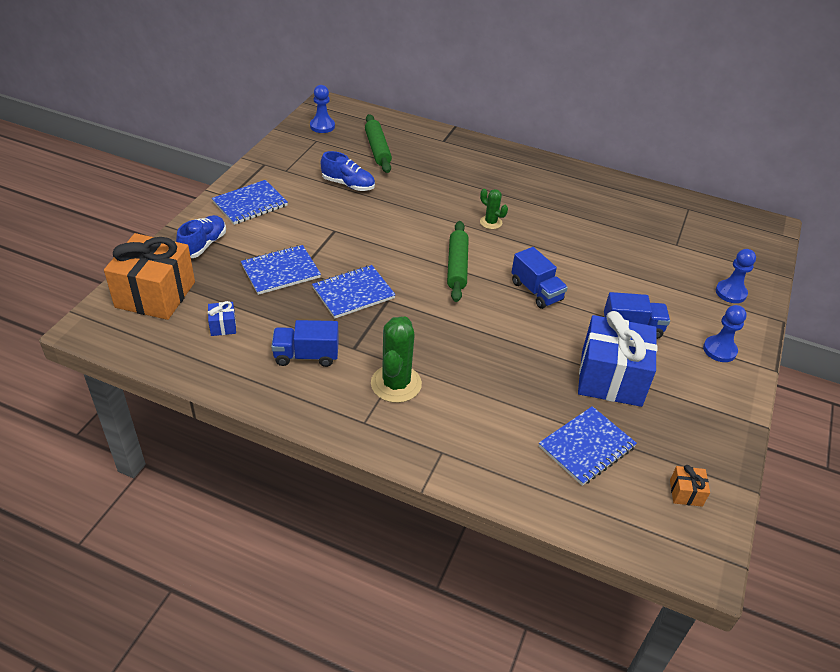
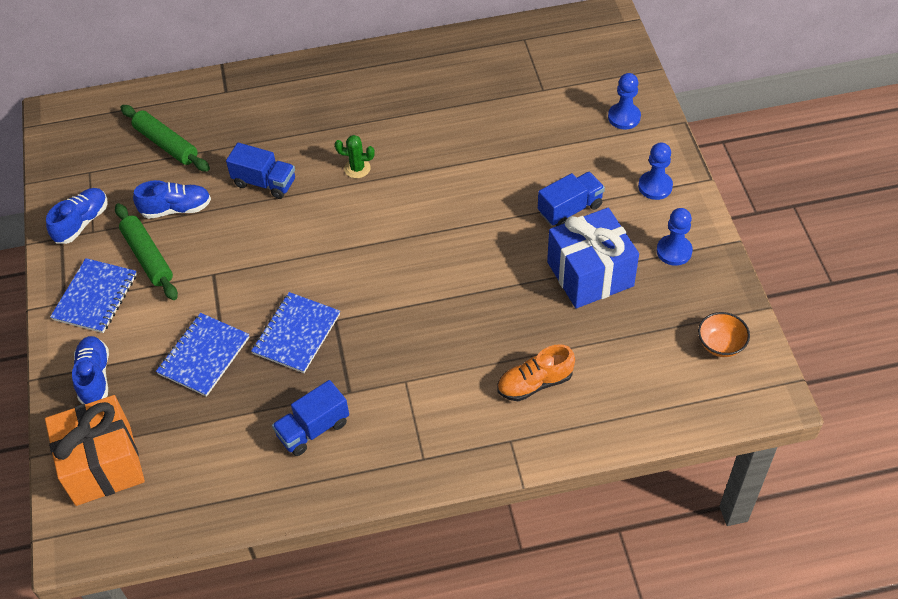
camera: 30 degrees left, 10 degrees up
(223, 326) = (205, 452): blue gift -> none
(284, 163) = (82, 222): none -> blue shoe
(322, 126) = (78, 148): blue pawn -> blue pawn (674, 251)
(396, 384) = (418, 402): green cactus -> none
(457, 266) = (367, 241): green rolling pin -> green rolling pin (148, 257)
(498, 425) = (535, 383): none -> orange shoe
(536, 291) = (460, 222): blue truck -> blue truck (264, 183)
(586, 447) = (619, 355): blue notebook -> none
(686, 493) = (720, 344): orange gift -> orange bowl

